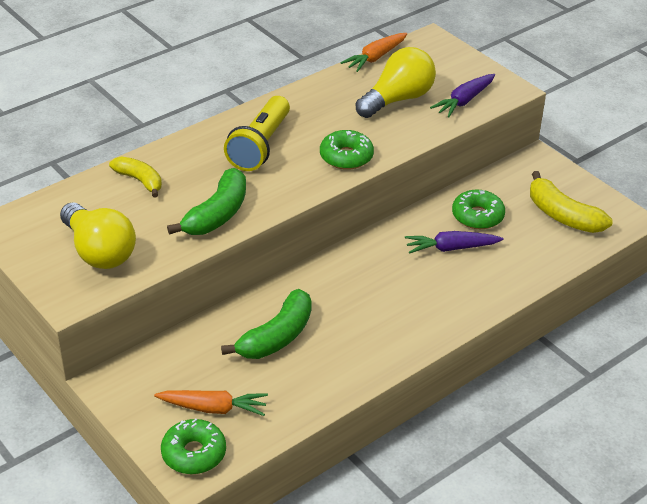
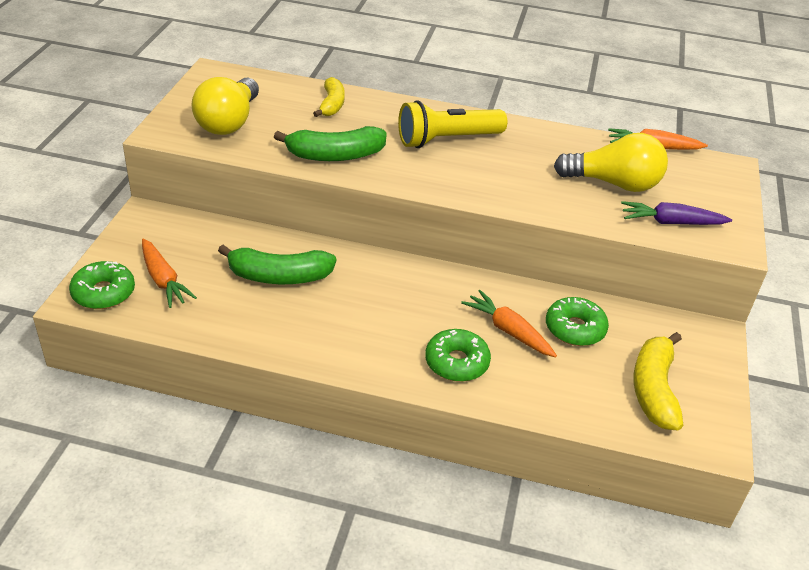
camera: 50 degrees right, 0 degrees up
(346, 157) = (493, 188): green donut -> green donut (456, 362)
(451, 248) = (508, 331): purple carrot -> orange carrot

